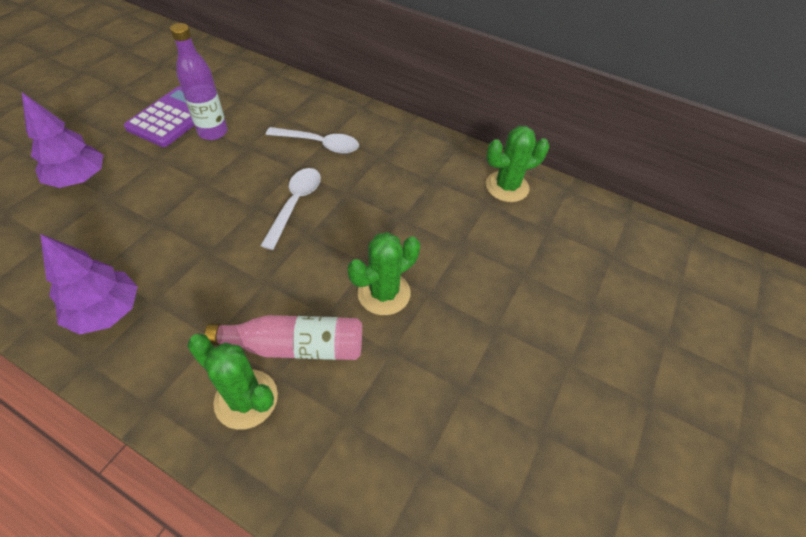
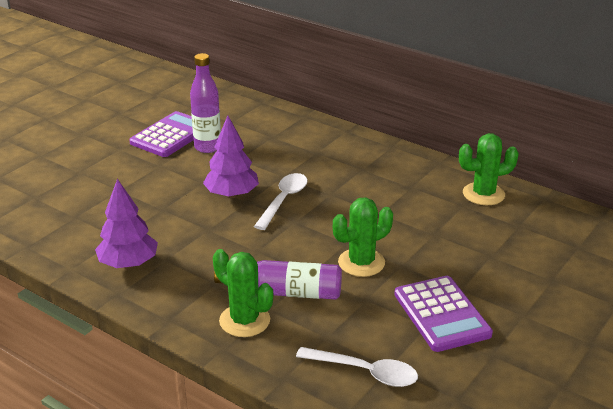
camera: 10 degrees right, 20 degrees down
(79, 179) = (94, 177): purple tree -> purple tree (232, 195)
(296, 346) = (284, 292): pink bottle -> purple bottle
(319, 144) = (306, 158): white spoon -> white spoon (365, 372)
(479, 369) = (441, 314): none -> purple calculator

